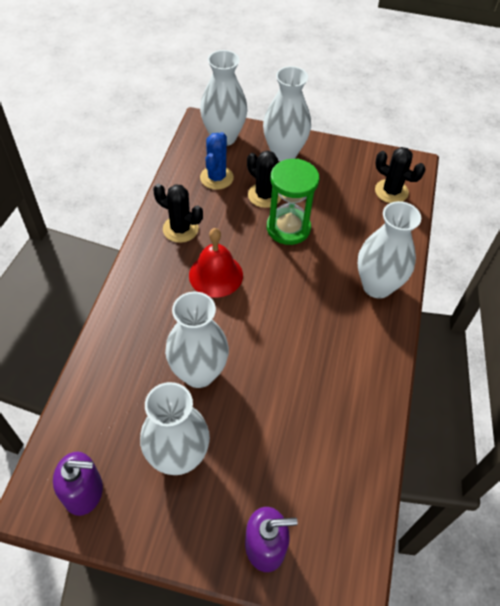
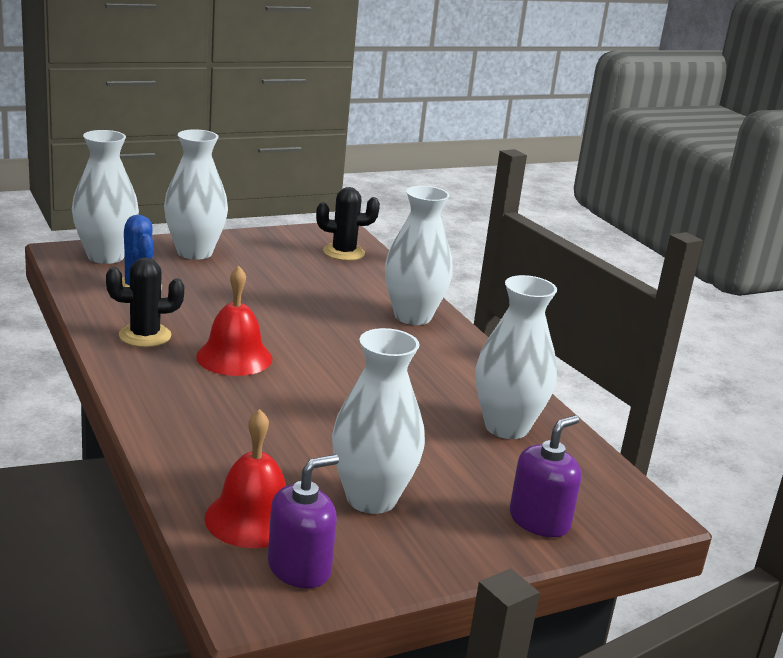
camera: 40 degrees left, 30 degrees down
(97, 432) = (253, 518): none -> red bell
(199, 373) = (311, 432): white vase -> white vase (506, 427)
(264, 195) = (213, 287): black cactus -> none
(288, 228) = (270, 303): green hourglass -> none

